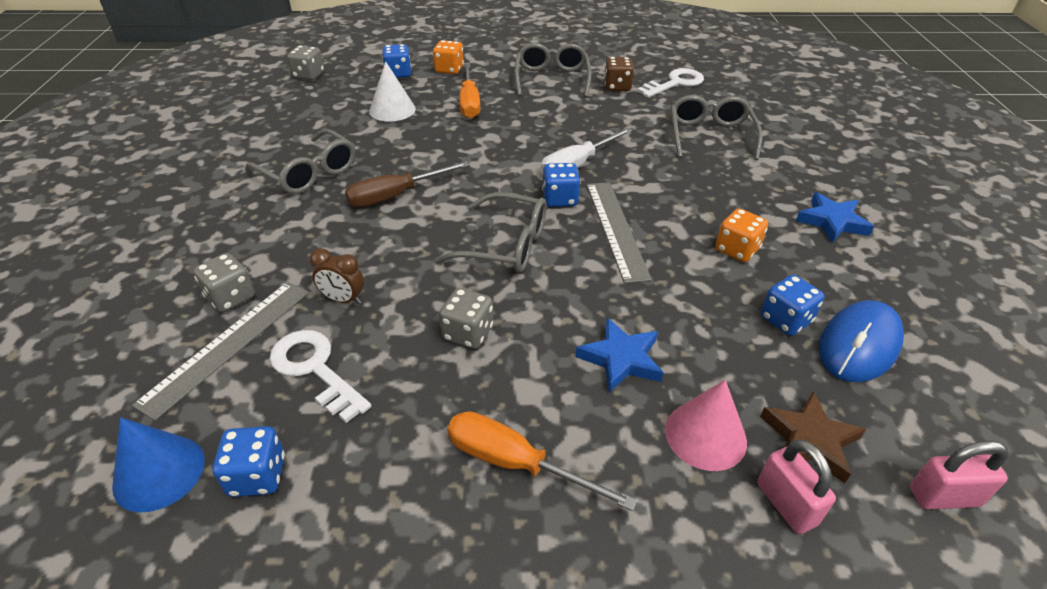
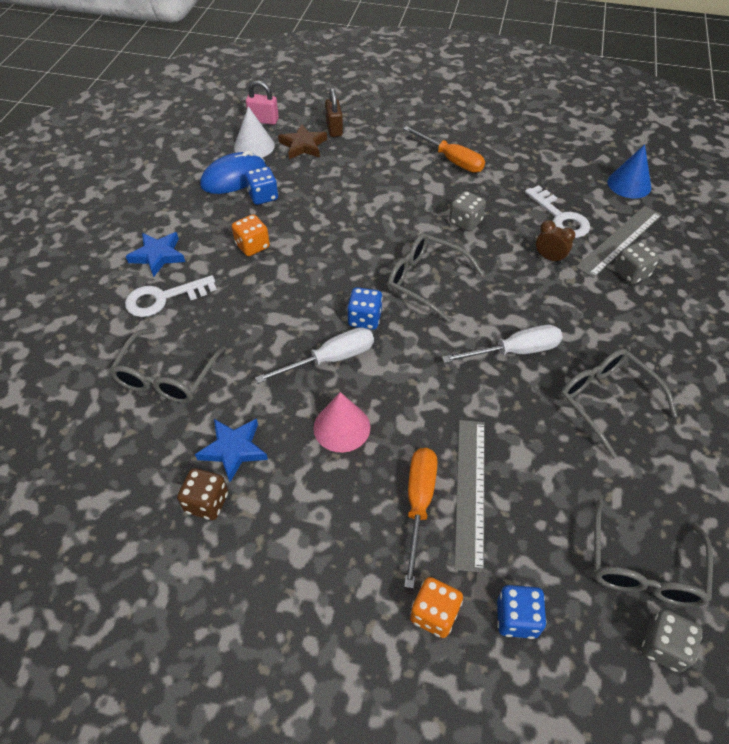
camera: 165 degrees left, 10 degrees up
(257, 476) = (578, 175): blue dice -> none
(392, 110) = (523, 509): white cone -> white cone (254, 146)
(395, 196) = (514, 351): brown screwdriver -> white screwdriver
(552, 79) = (286, 546): grey glasses -> grey glasses (643, 568)
(615, 229) = (332, 280): grey ruler -> grey ruler (470, 491)
(621, 359) = (377, 193): blue star -> blue star (233, 449)
(675, 83) = (124, 494): white key -> white key (163, 298)
(705, 435) = (352, 155): pink cone -> pink cone (341, 427)
(786, 504) = (334, 129): pink padlock -> brown padlock

